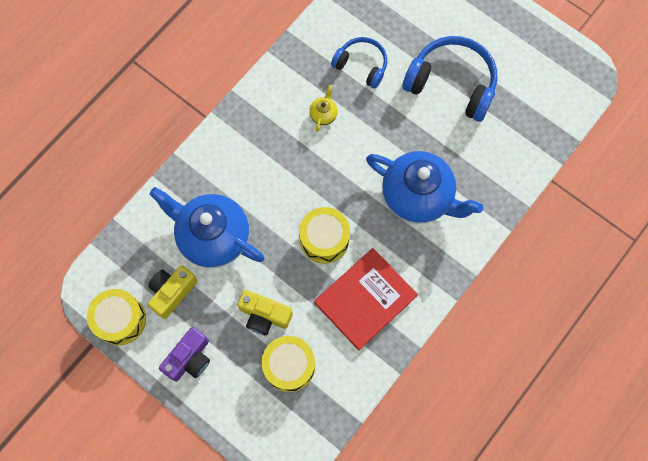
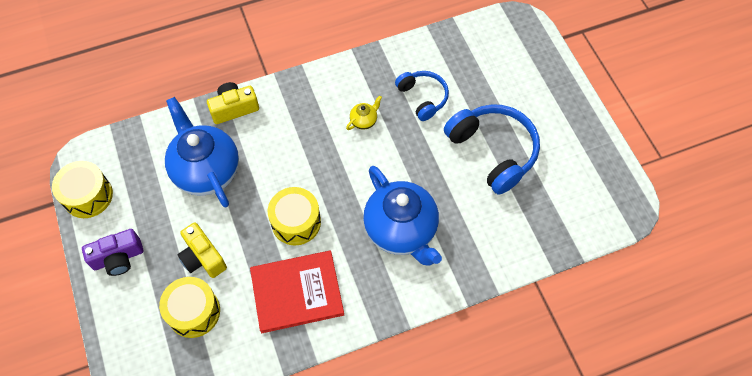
camera: 30 degrees right, 10 degrees down
(172, 292) = (143, 196): yellow camera -> yellow camera (234, 108)

